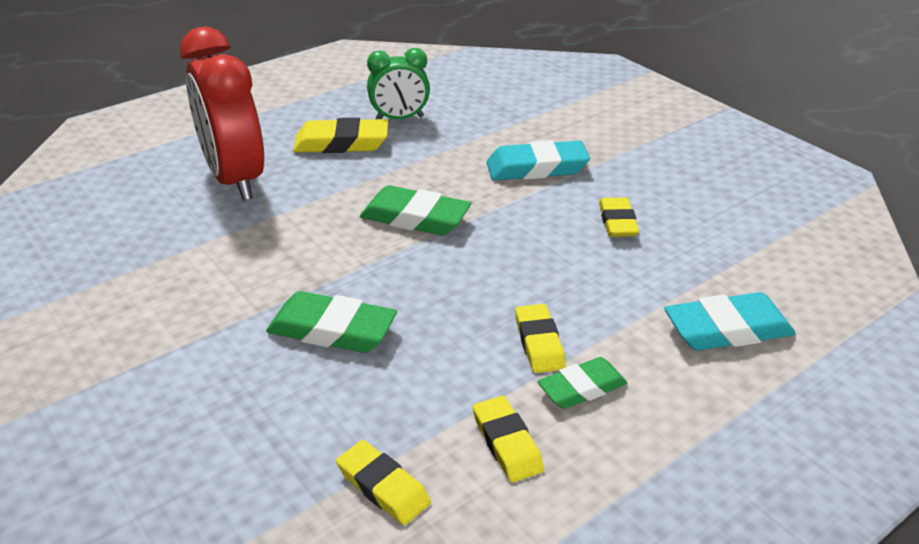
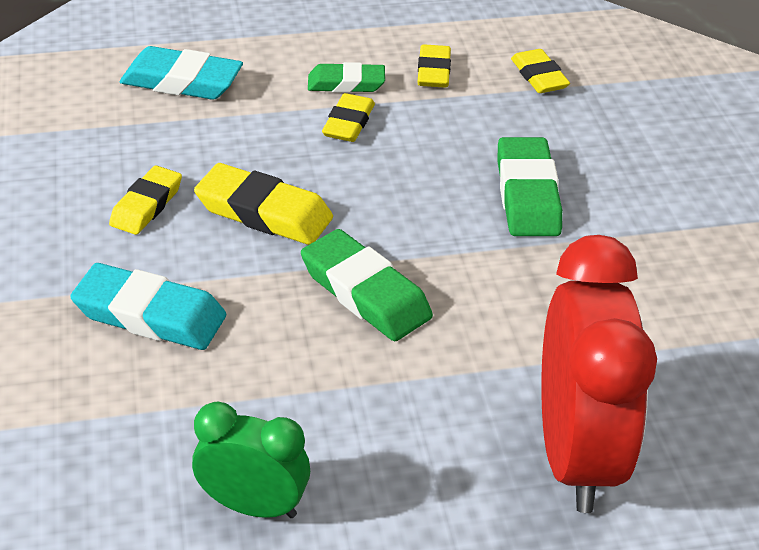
camera: 155 degrees left, 5 degrees up
(332, 330) = (527, 194): green eraser -> green eraser turned 45 degrees clockwise
(341, 143) = (383, 478): yellow eraser -> yellow eraser (264, 212)

